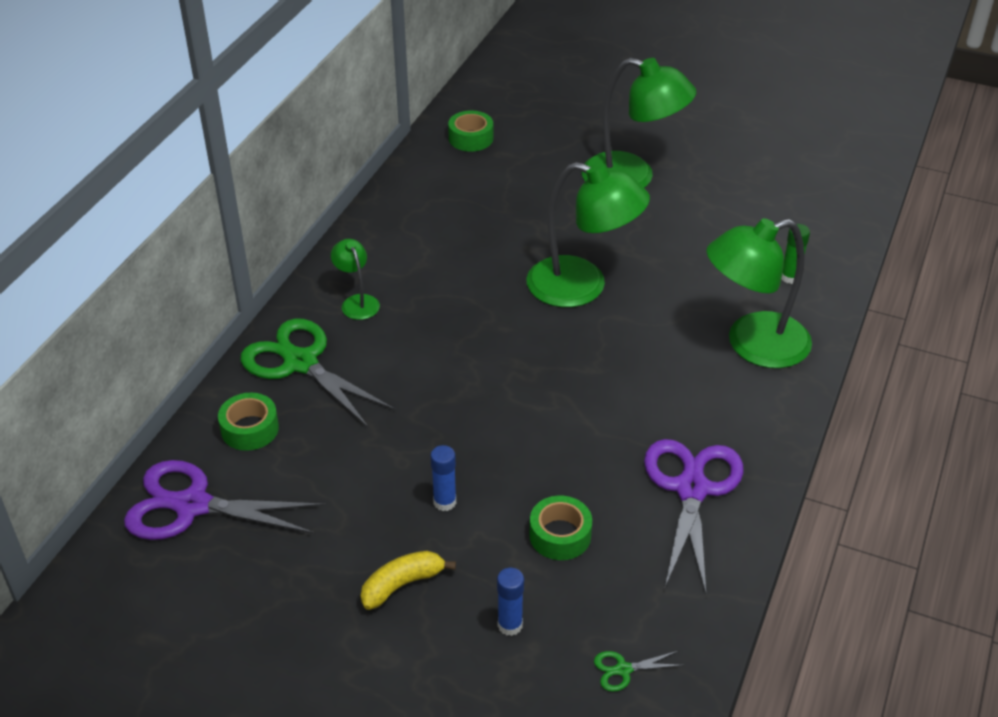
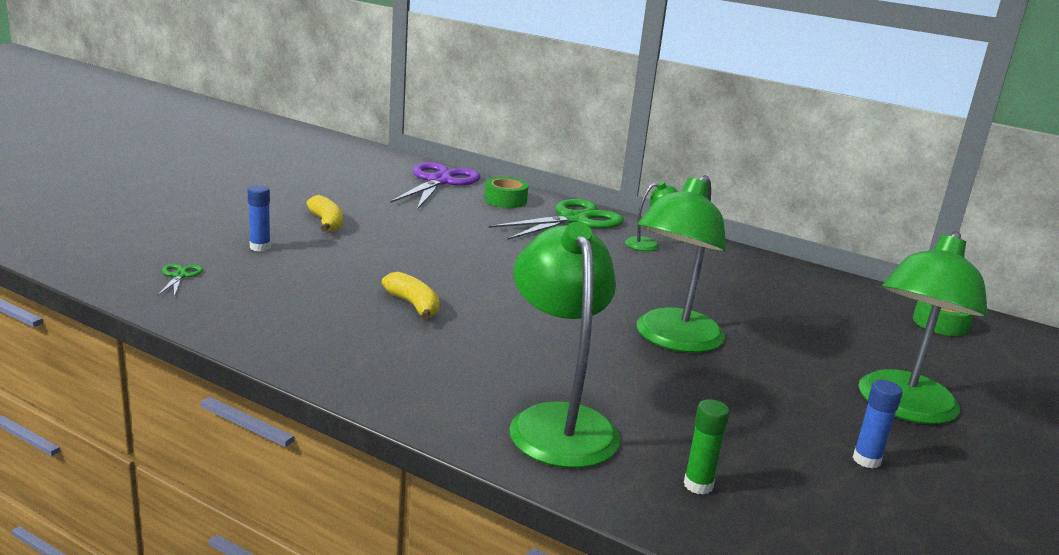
camera: 95 degrees right, 20 degrees down
(444, 502) = (398, 244): blue glue stick -> blue glue stick (866, 460)
(560, 535) = (334, 276): green tape -> none
(598, 459) = (413, 305): none -> yellow banana
(691, 489) = (349, 339): purple scissors -> none

